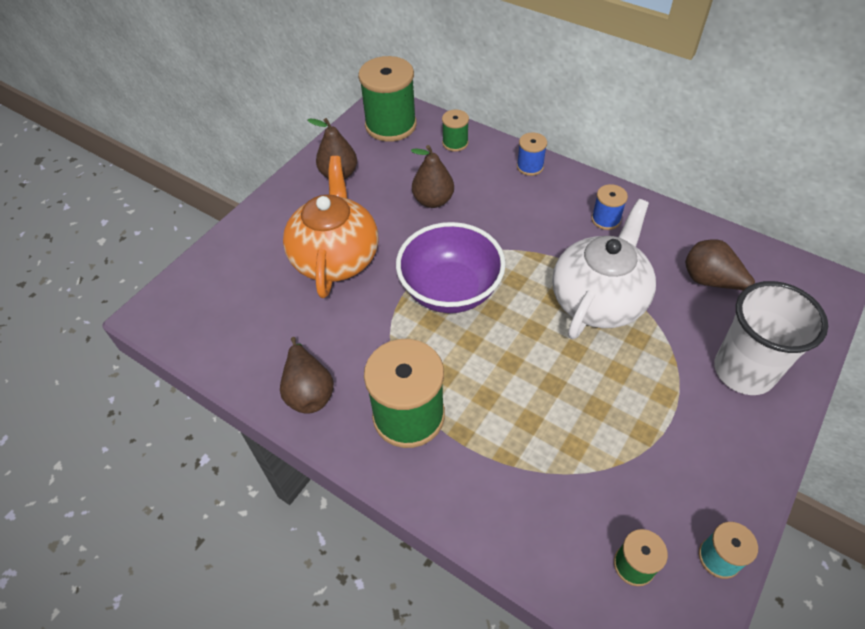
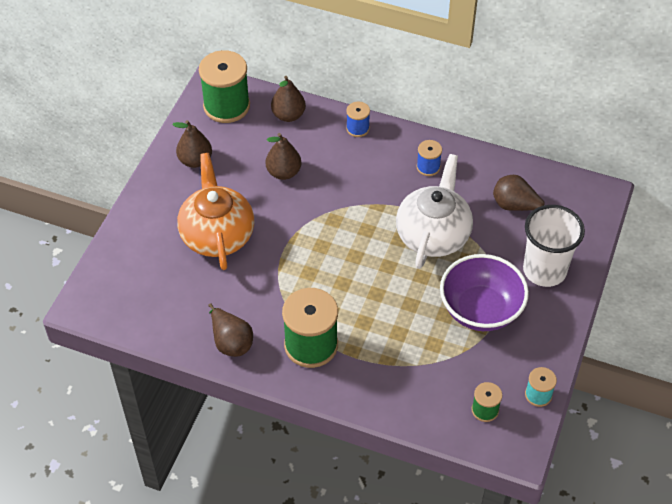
camera: 15 degrees left, 0 degrees up
(450, 290) = (317, 246): purple bowl -> purple bowl (480, 310)
(455, 143) = (288, 115): green spool -> brown pear

